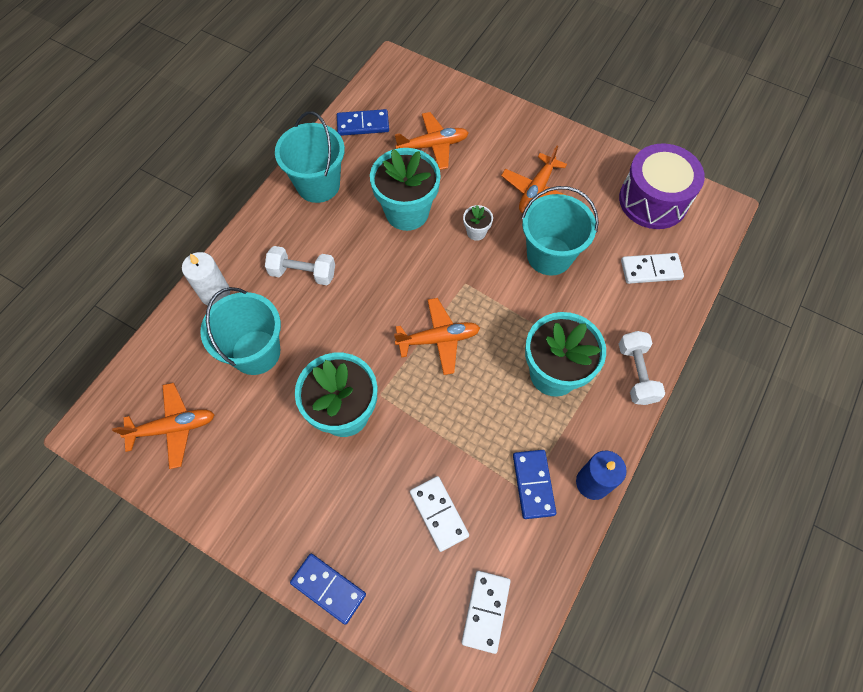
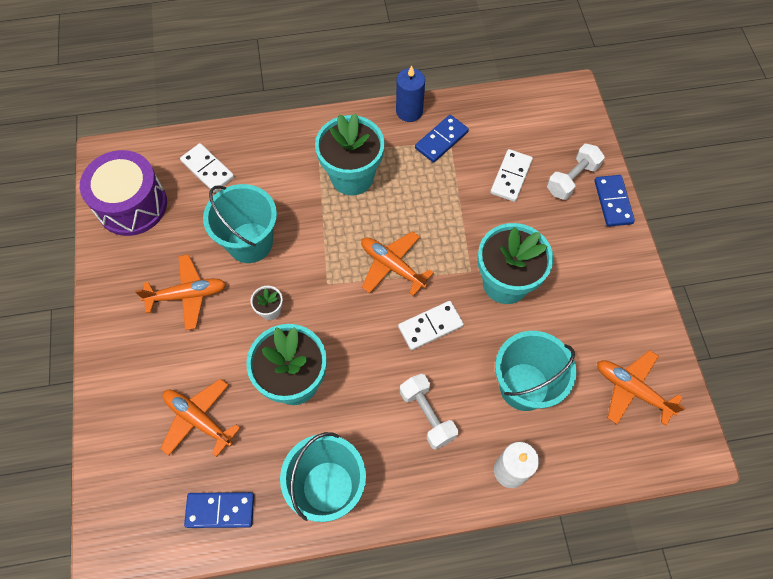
camera: 130 degrees left, 0 degrees up
(363, 124) = (220, 510): blue domino -> blue domino turned 45 degrees counterclockwise
(486, 611) = (537, 116): white domino -> white domino (430, 326)
(636, 373) = (308, 131): white dumbbell -> white dumbbell (572, 179)

